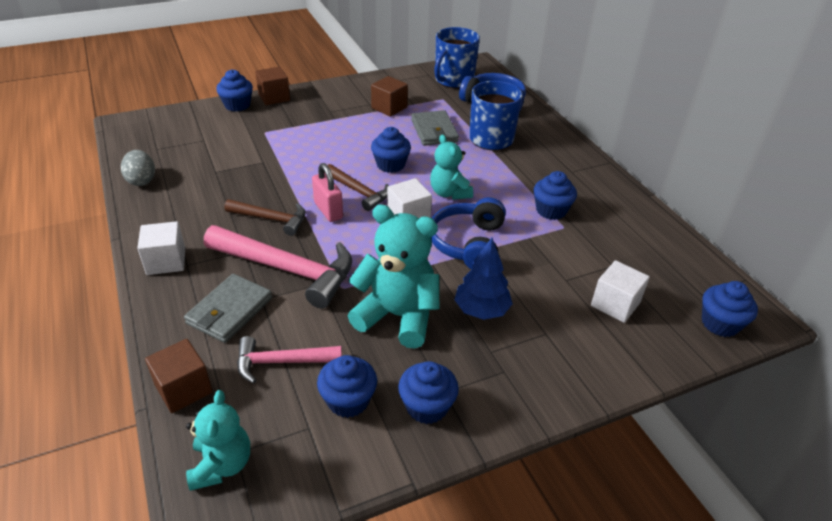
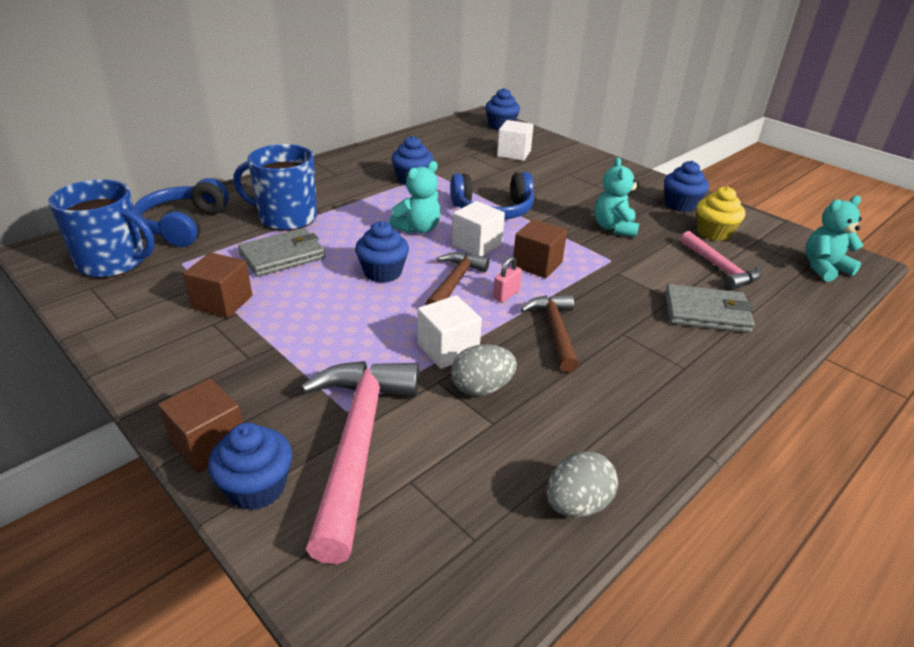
camera: 110 degrees left, 5 degrees down
(166, 261) = (697, 386): white cube -> white cube (448, 349)
(184, 389) = (803, 307): brown cube -> brown cube (537, 264)
(244, 174) = (481, 388): none -> grey egg
(288, 270) = (620, 295): pink hammer -> pink hammer (357, 443)
(328, 210) = (506, 295): pink padlock -> pink padlock, size x0.63
(348, 400) = (713, 233): blue cupcake -> yellow cupcake
(397, 316) = (614, 228): turquoise teddy bear -> turquoise teddy bear, size x0.62
(481, 310) = (570, 196): blue tree -> none

